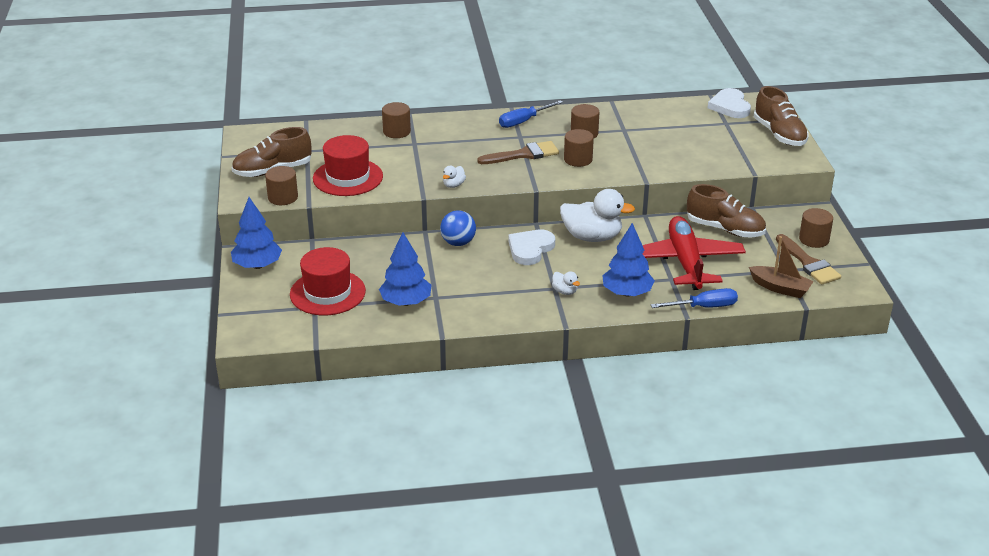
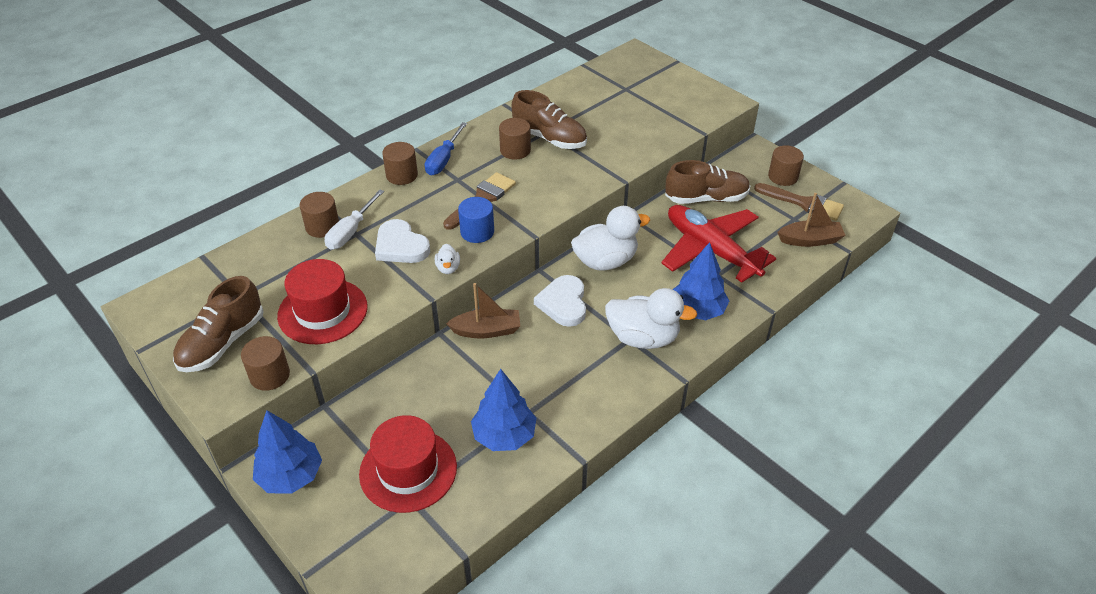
camera: 35 degrees left, 10 degrees up
(412, 141) = (351, 231): none -> white screwdriver
(458, 243) = (487, 330): blue ball -> brown boat
(497, 172) = (477, 232): none -> blue cylinder
(565, 291) = (643, 338): white duck -> white duck, size x2.23
(578, 159) = (539, 183): brown cylinder -> brown cylinder (402, 175)
(704, 307) = (774, 292): blue screwdriver -> none
(730, 106) = (611, 70): white heart -> white heart (400, 246)
(779, 134) = (680, 83): brown shoe -> brown shoe (549, 138)

